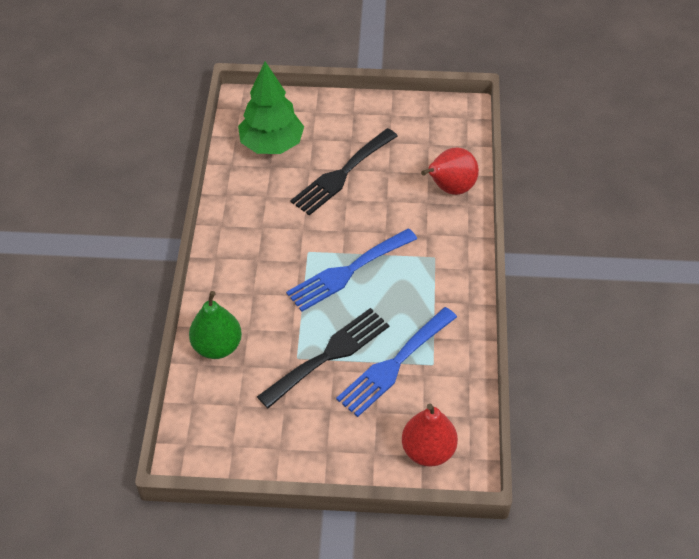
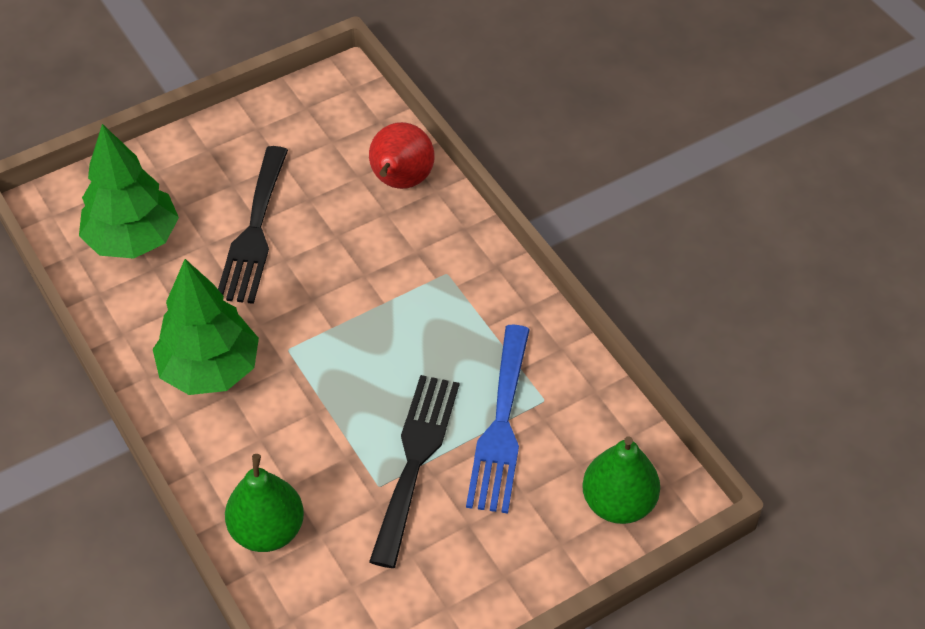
camera: 35 degrees left, 0 degrees up
(256, 240) = (210, 370): none -> green tree
(348, 272) = (357, 347): blue fork -> none
(428, 450) = (618, 503): red pear -> green pear

